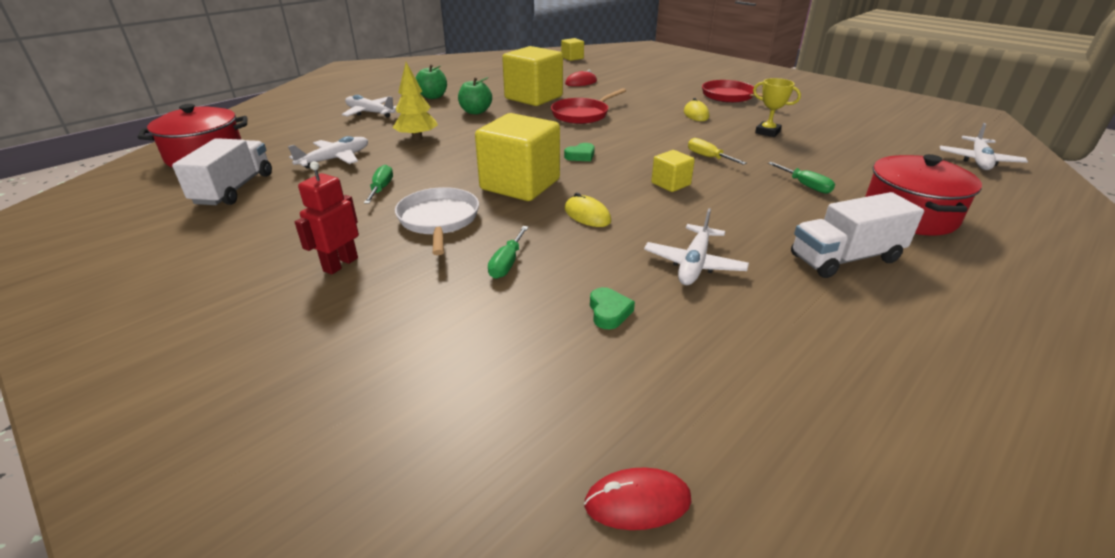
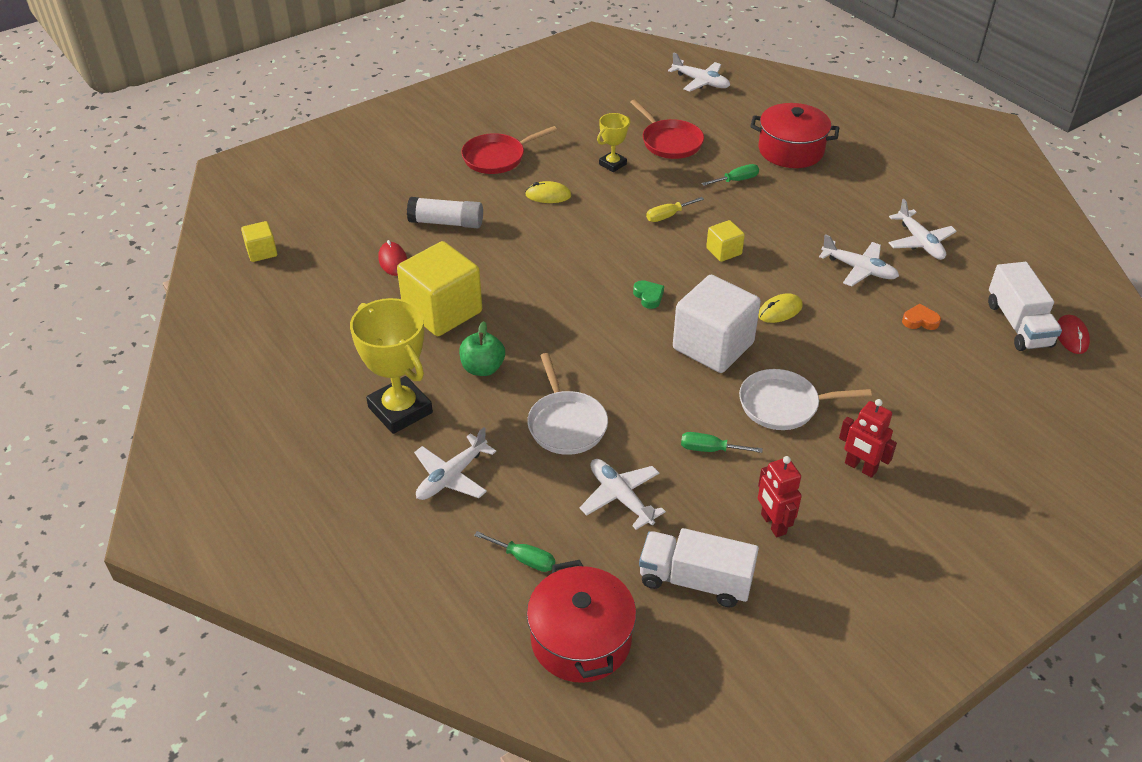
camera: 80 degrees left, 10 degrees up
(280, 219) = (773, 524): none -> red robot
(417, 138) = (566, 424): yellow tree -> white pan
(433, 97) = (400, 410): green apple -> yellow trophy
(507, 263) = (858, 365): green screwdriver -> green screwdriver (524, 559)
(520, 184) = (713, 346): yellow cube -> white cube
(582, 114) = (522, 278): red pan -> red pan (669, 142)
(609, 312) = (920, 321): green heart -> orange heart
(633, 90) = (446, 222): none -> white glue stick
(796, 316) = (920, 242): none -> white plane
(845, 258) = (851, 200): white truck -> white truck (1018, 324)

